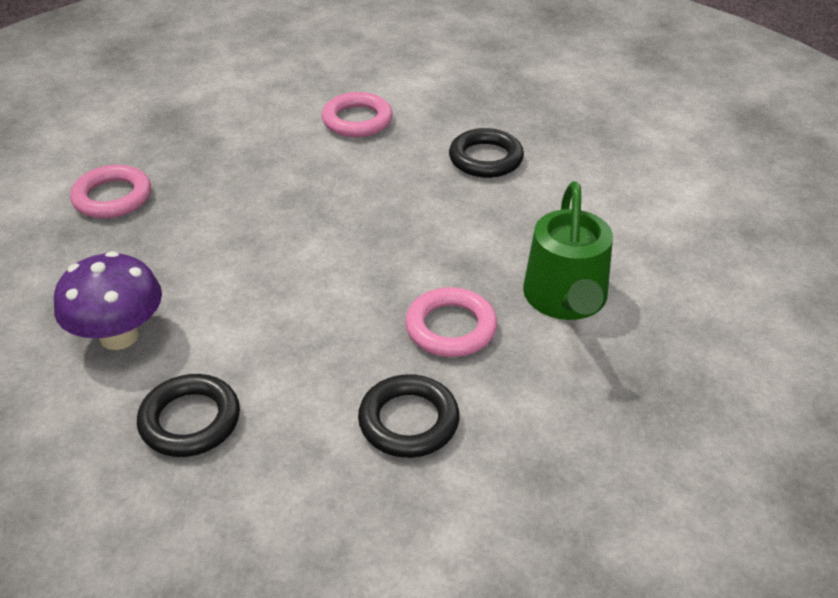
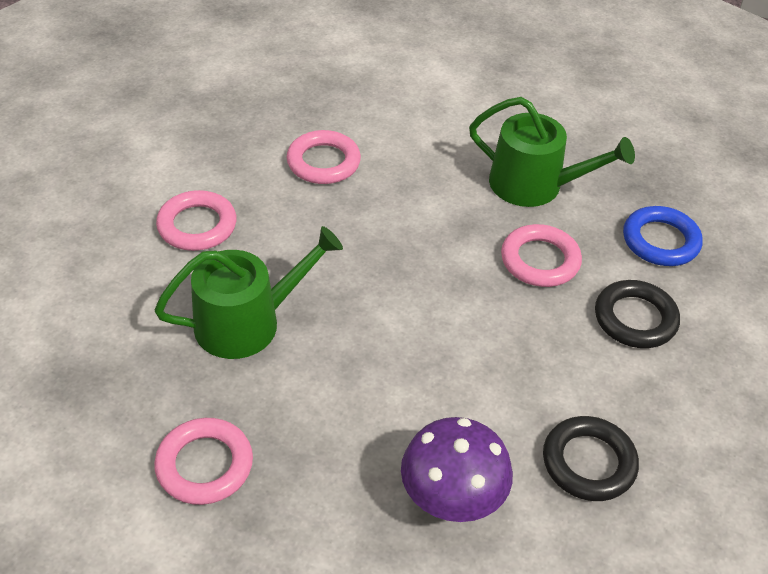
camera: 70 degrees left, 5 degrees up
(264, 175) = (247, 322): none -> green watering can
(485, 159) = (323, 162): black ring -> pink ring
(552, 422) = (660, 241): none -> blue ring

